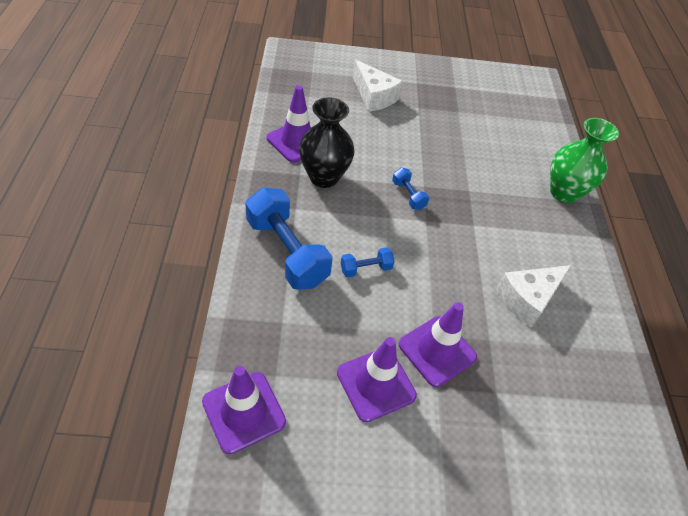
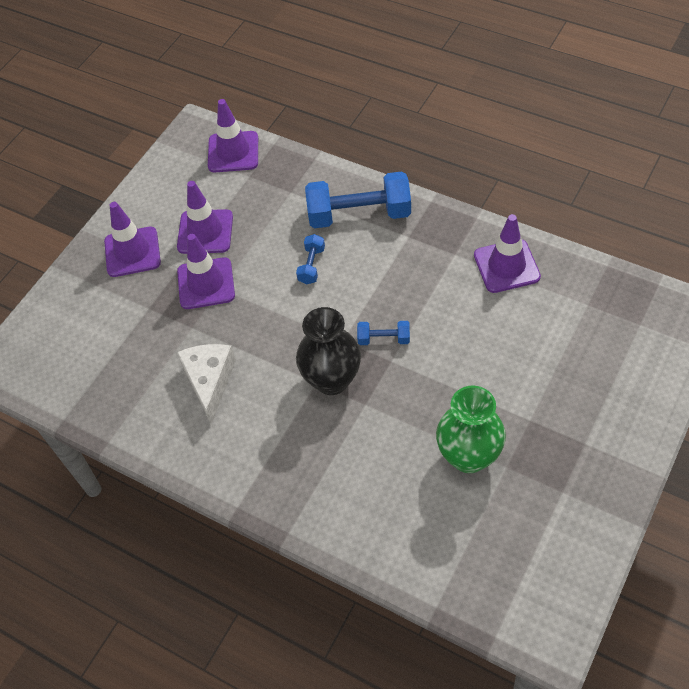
camera: 130 degrees right, 5 degrees up
(324, 177) = (441, 273): black vase -> black vase (332, 380)
(374, 96) = (568, 376): white cheese -> none
(444, 452) = (132, 252): none -> purple traffic cone
(564, 192) = (315, 511): green vase -> green vase (468, 456)

